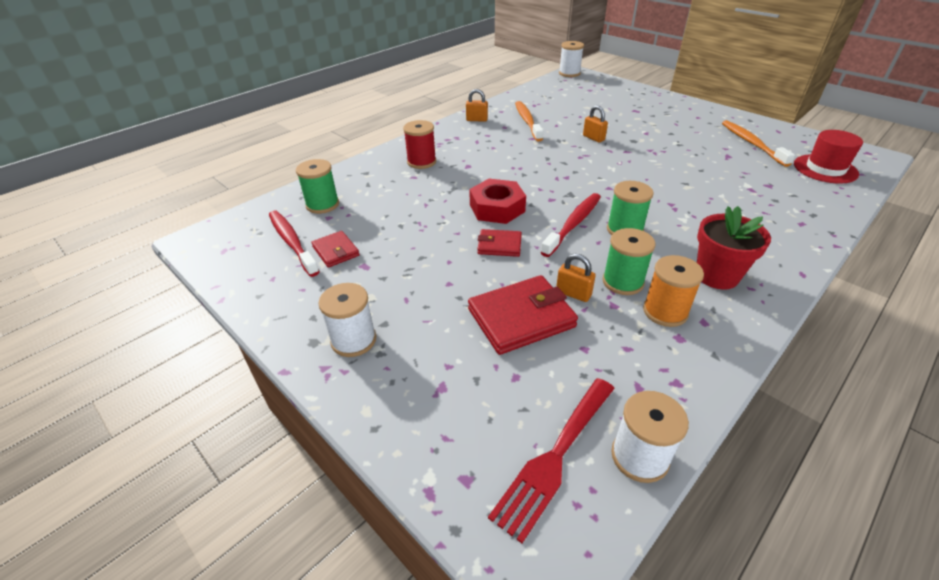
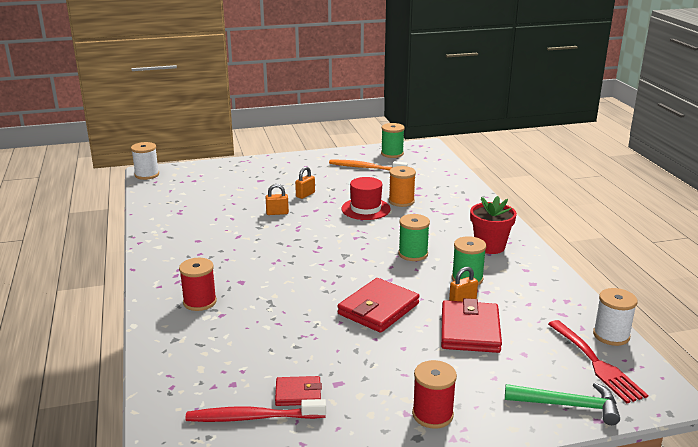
camera: 60 degrees left, 15 degrees down
(322, 205) = (204, 382): green spool -> green spool (392, 154)
(353, 340) = (432, 415): white spool -> red spool
(440, 450) = (568, 405): none -> green hammer
(477, 120) = (162, 248): orange padlock -> orange padlock (305, 195)
(497, 208) = (326, 292): red nut -> none
(499, 245) = (378, 309): red wallet -> red wallet, size x1.77
(527, 121) = (205, 227): orange toothbrush -> none
(573, 224) = (385, 269): red toothbrush -> none
(665, 311) = (507, 277): orange spool -> orange spool (401, 201)
(825, 169) = (422, 164): red hat -> red hat (366, 209)

